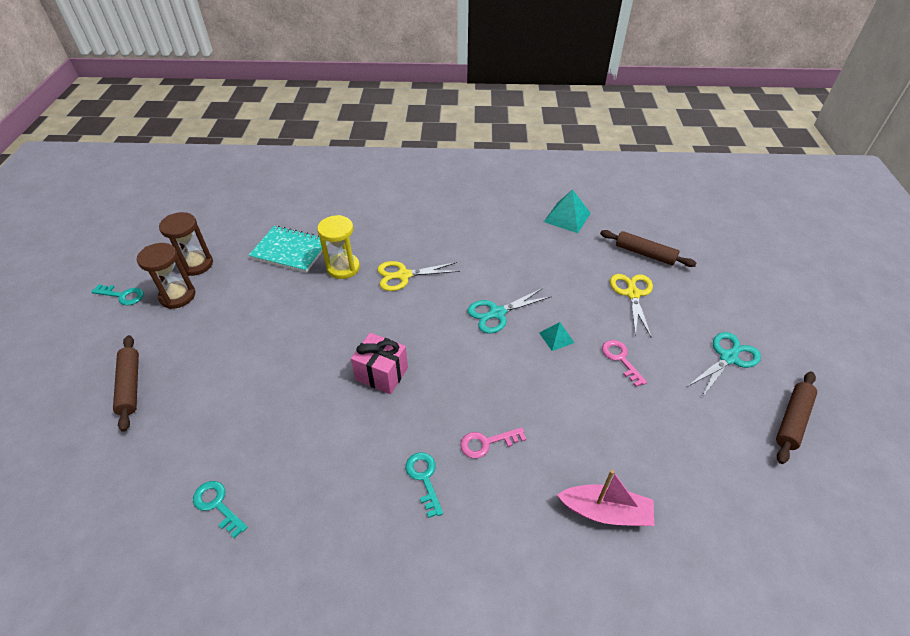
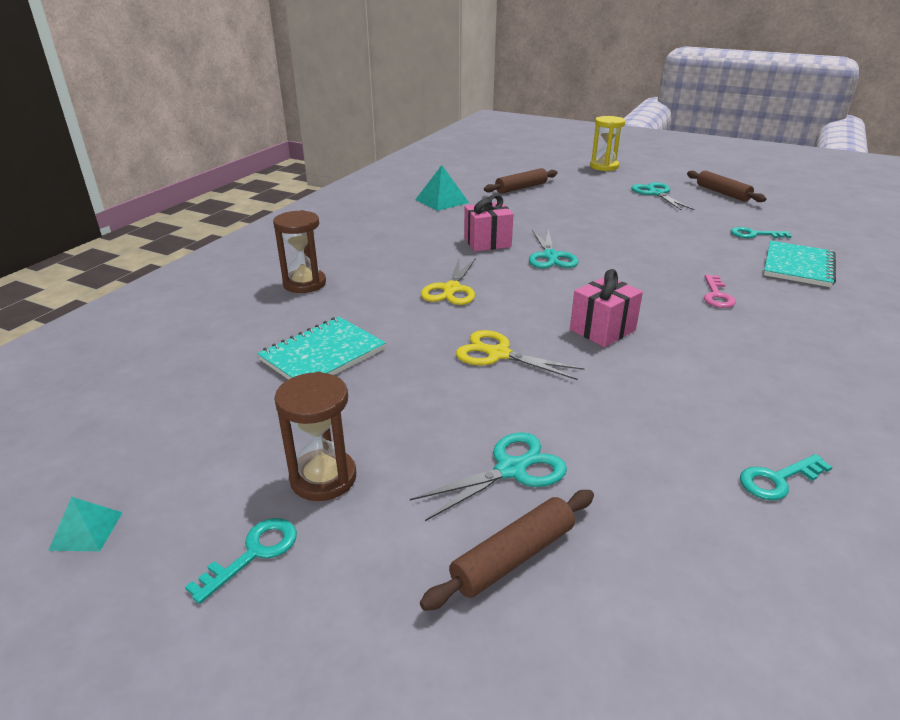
camera: 65 degrees left, 15 degrees down
(130, 386) = (513, 557): brown rolling pin -> brown rolling pin turned 45 degrees counterclockwise
(196, 264) = (258, 448): brown hourglass -> brown hourglass (304, 284)
(199, 366) = (511, 470): none -> turquoise scissors
(343, 268) = (400, 322): yellow hourglass -> yellow hourglass (604, 166)
(424, 478) = (754, 333): turquoise key -> turquoise key (754, 234)
(499, 269) = (487, 242): none -> pink gift
(556, 337) = (600, 240): turquoise pyramid -> turquoise pyramid (86, 531)
(605, 512) = (798, 266): pink boat -> turquoise notebook
(620, 359) = (640, 224): pink key -> none
(632, 294) = (566, 203): yellow scissors -> yellow scissors (498, 354)

